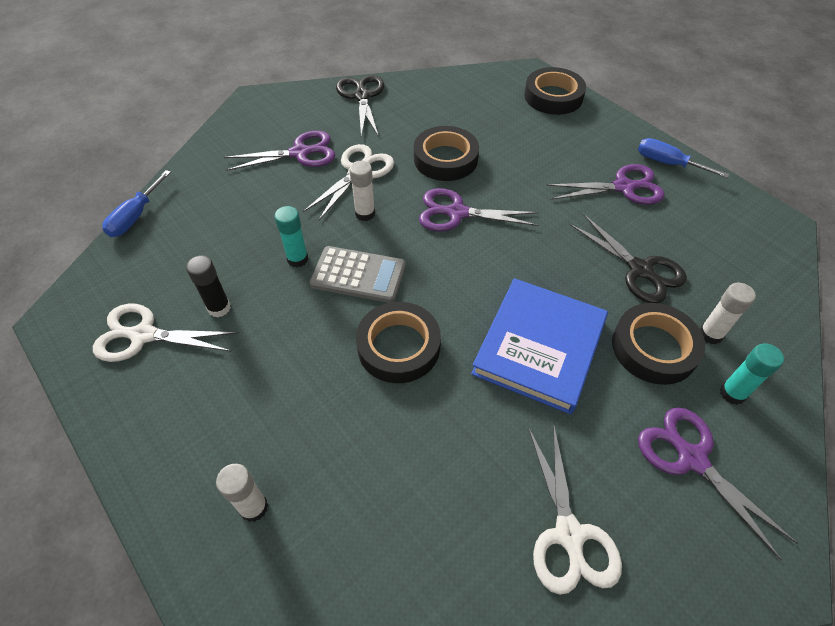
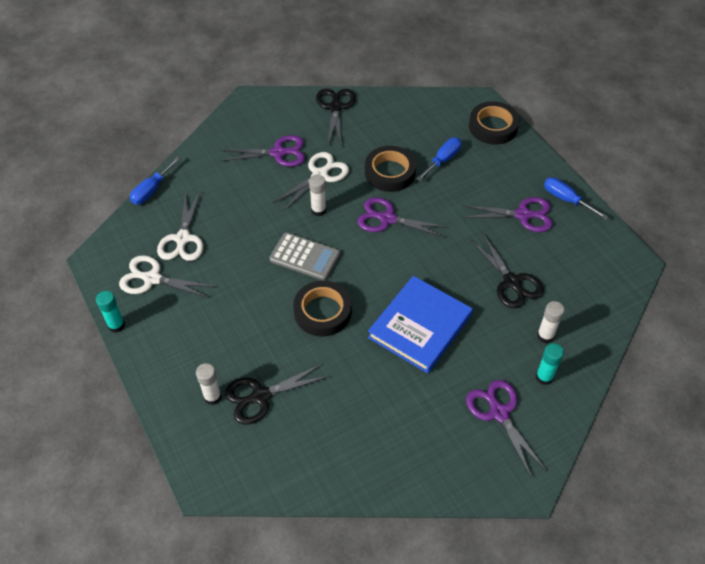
camera: 10 degrees right, 0 degrees up
(219, 308) = (204, 267): black glue stick -> none
(297, 259) = (263, 239): turquoise glue stick -> turquoise glue stick (116, 325)
(329, 493) = (260, 396): none -> black scissors
(506, 138) = (443, 160): none -> blue screwdriver
(569, 535) = (403, 443): white scissors -> white scissors (183, 239)
(654, 348) = (501, 339): black tape -> none

